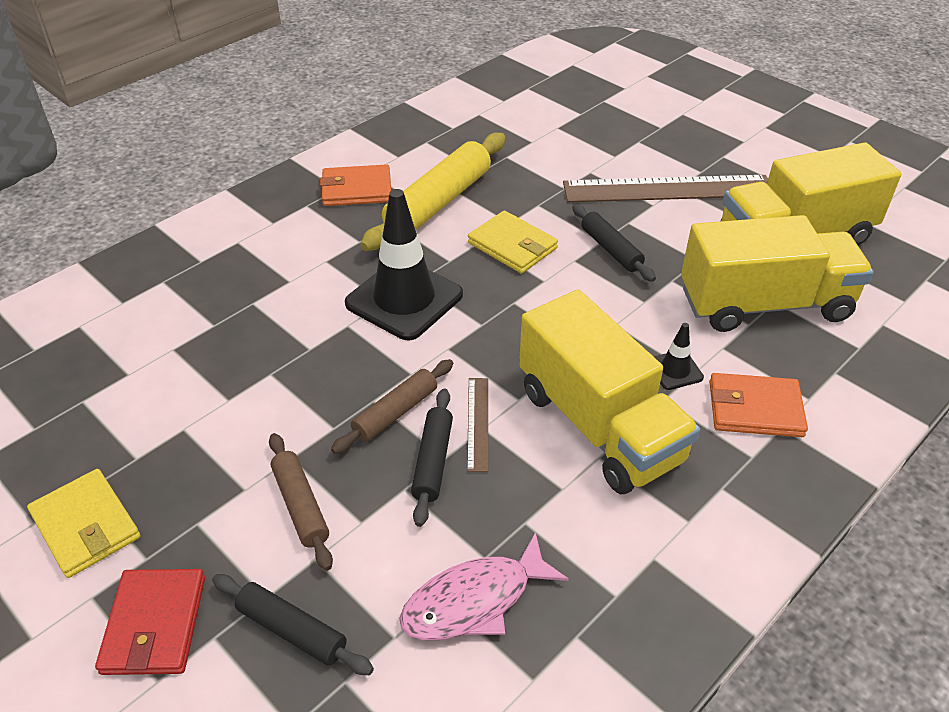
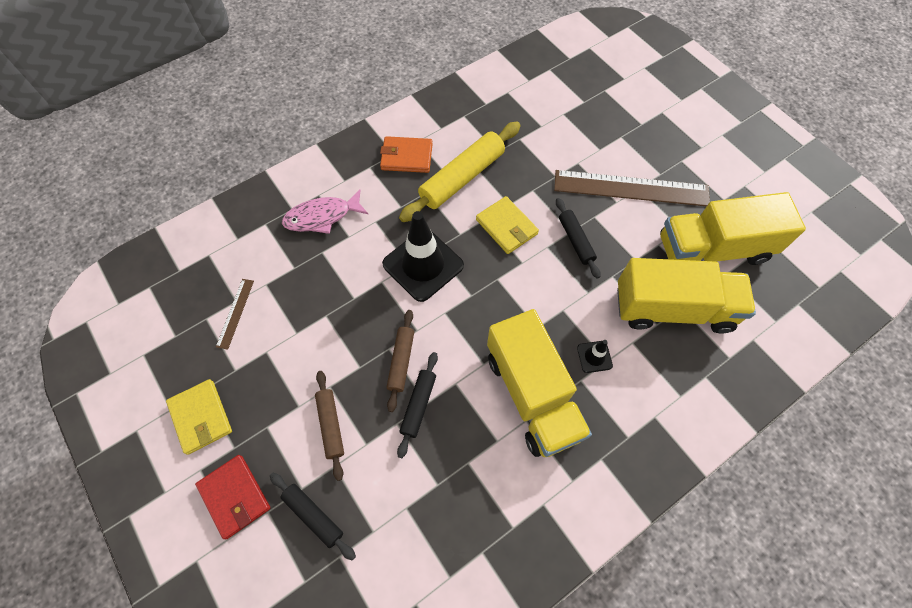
camera: 10 degrees right, 20 degrees up
(155, 624) = (235, 496): red wallet -> red wallet turned 45 degrees counterclockwise
(395, 413) = (401, 361): brown rolling pin -> brown rolling pin turned 45 degrees counterclockwise
(475, 600) = (425, 515): pink fish -> pink fish (322, 217)
(477, 423) = (453, 379): brown ruler -> brown ruler (235, 313)
(755, 409) = (640, 399): orange wallet -> none

